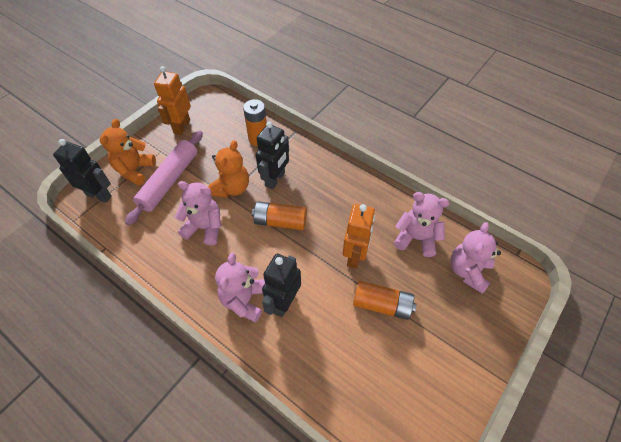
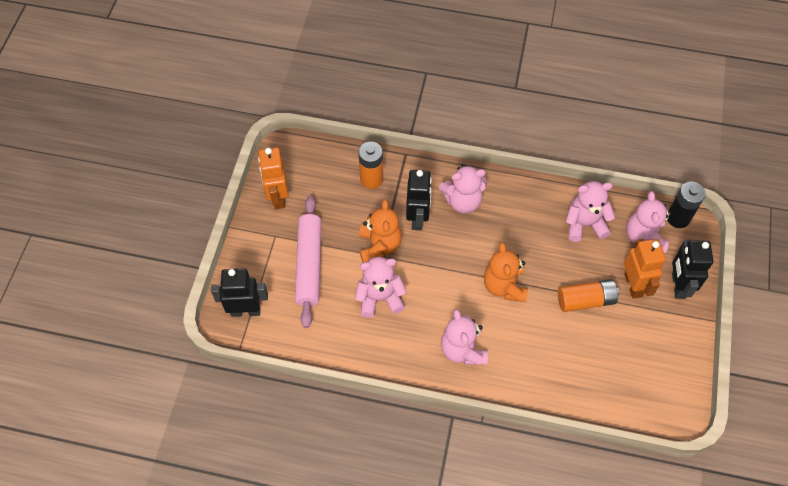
camera: 25 degrees left, 5 degrees up
(135, 170) = (263, 268): orange teddy bear -> orange teddy bear (504, 286)
(280, 221) = (450, 261): orange battery -> none
(284, 302) = (499, 336): black robot -> black robot (678, 286)
(320, 180) = (462, 201): none -> pink teddy bear
(355, 255) = (538, 265): orange robot -> orange robot (633, 285)
(510, 267) = (678, 218): none -> black battery

